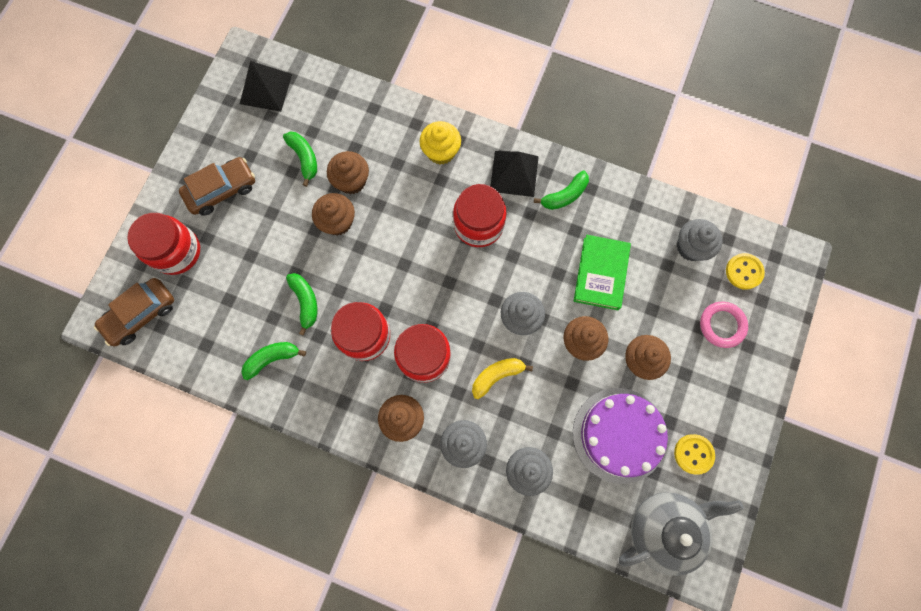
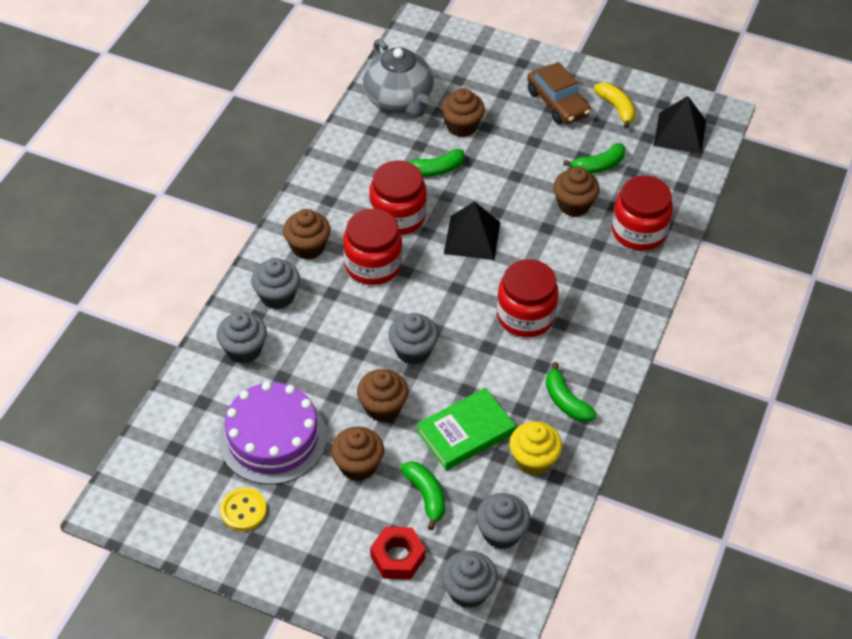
camera: 90 degrees right, 25 degrees down
(141, 314) = (425, 52): brown car -> none
(176, 251) = (489, 73): red jar -> red jar (639, 231)
(272, 359) = (376, 146): green banana -> green banana (426, 496)
(337, 222) = (525, 194): brown cupcake -> brown cupcake (461, 126)
(441, 151) = (615, 283): yellow cupcake -> yellow cupcake (533, 460)
(497, 376) = (348, 327): yellow banana -> yellow banana (616, 108)
(514, 173) = (592, 352): black pyramid -> black pyramid (472, 237)
(601, 274) = (466, 432): green book -> green book turned 45 degrees counterclockwise
(664, 527) = (166, 473): grey teapot -> grey teapot (399, 101)
(722, 325) = (398, 557): pink ring -> red nut
(744, 272) = (468, 590): yellow button -> grey cupcake

